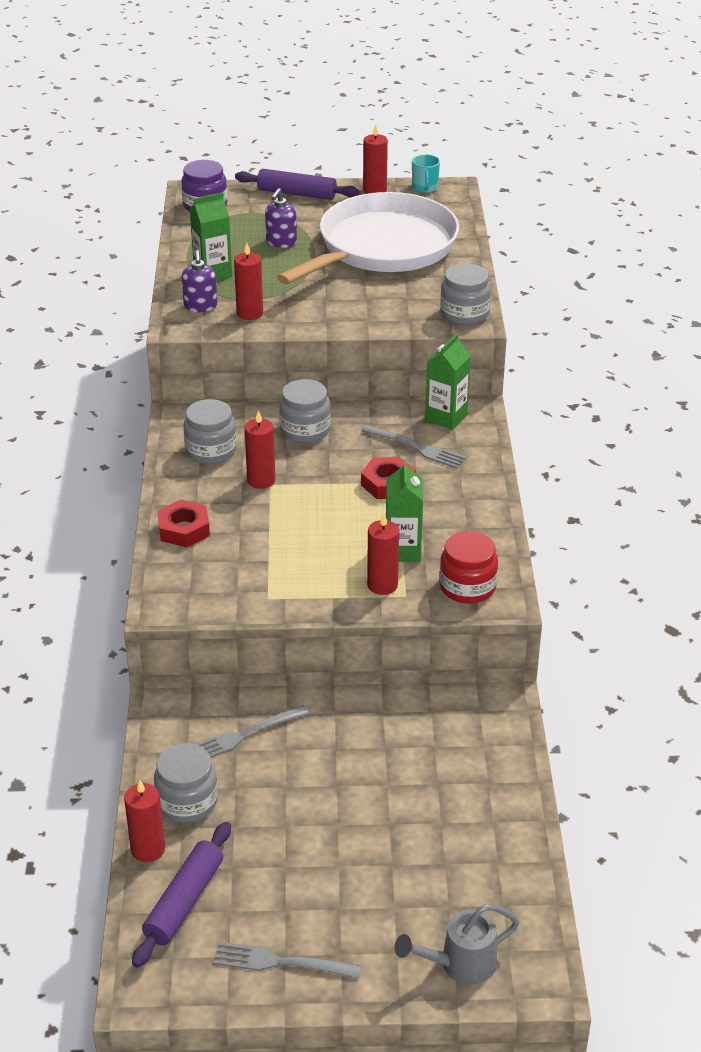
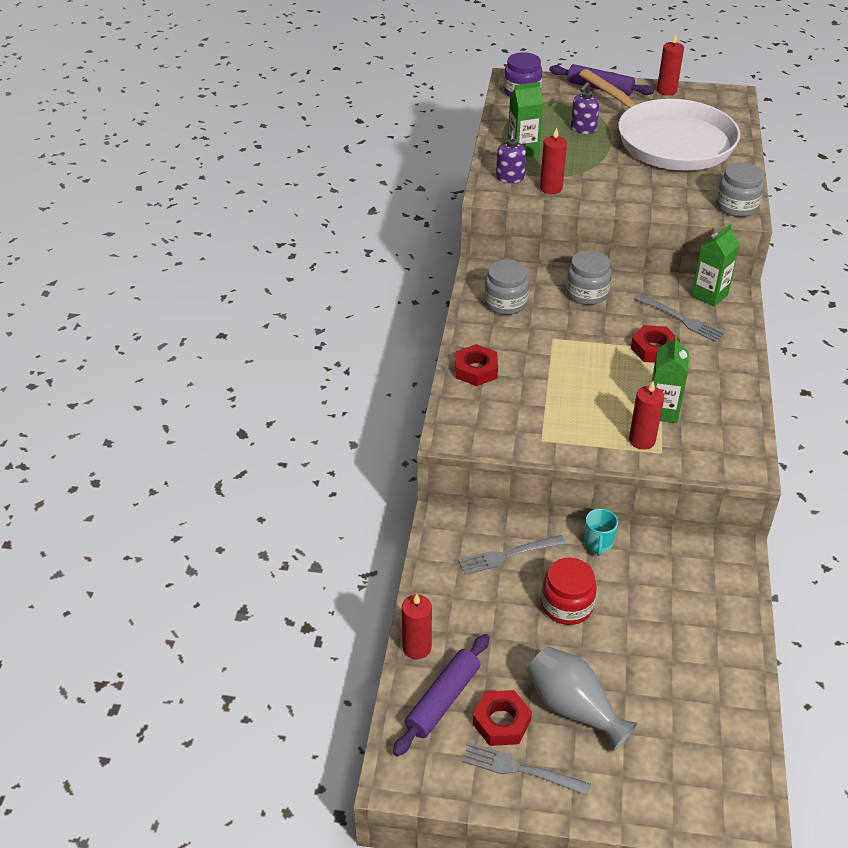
camera: 10 degrees right, 5 degrees up
(187, 801) = (454, 609): grey jar -> none
(254, 915) = (501, 722): none -> red nut
(261, 480) = (545, 334): red candle -> none
(335, 889) = (573, 708): none -> grey vase
(382, 247) = (669, 141): white pan -> white pan turned 90 degrees clockwise
(425, 187) = (710, 92): turquoise mug -> turquoise mug (598, 543)
(460, 964) = (679, 796): grey watering can -> none
(467, 587) = (717, 451): red jar -> red jar (567, 605)

